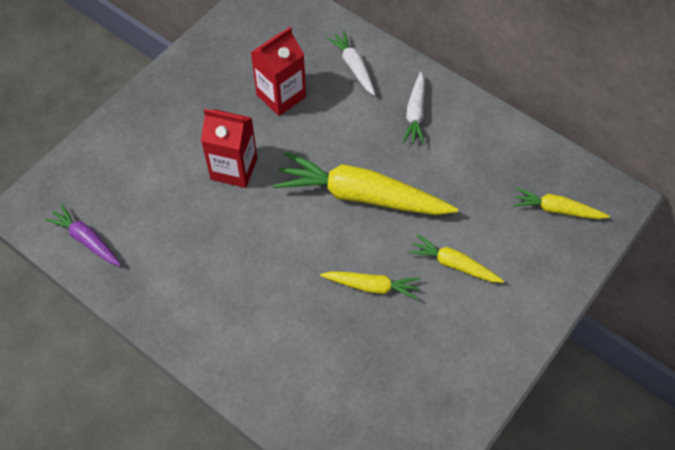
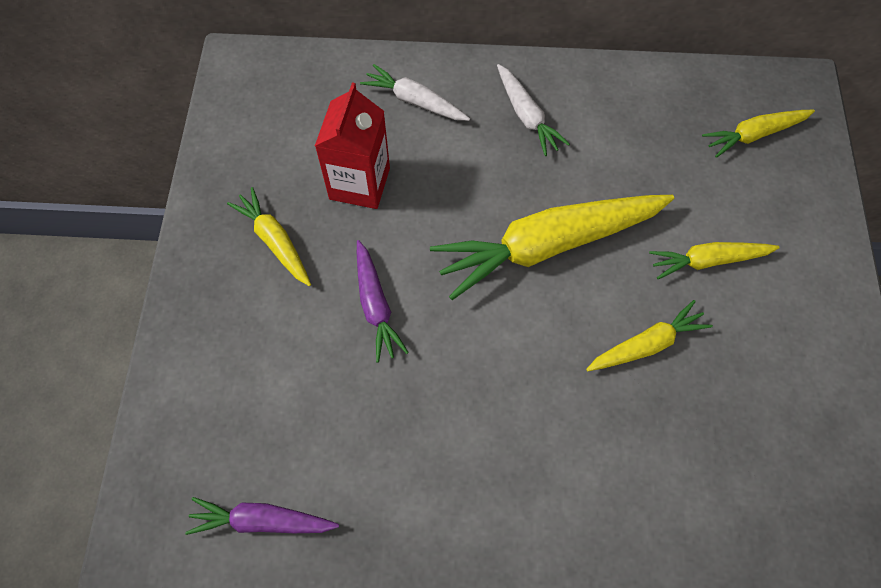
camera: 35 degrees left, 5 degrees up
(208, 100) = (274, 241): none -> yellow carrot
(234, 168) = (376, 306): red carton -> purple carrot

